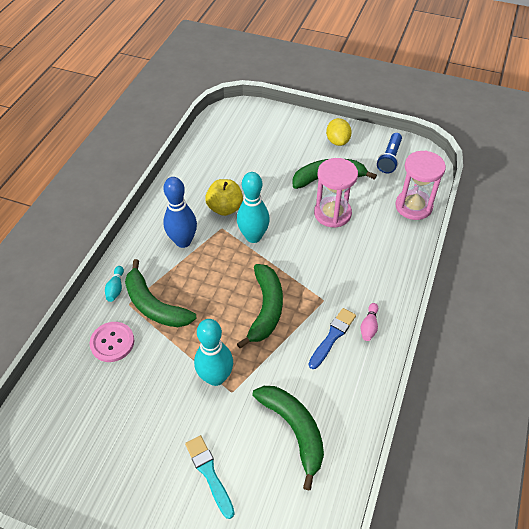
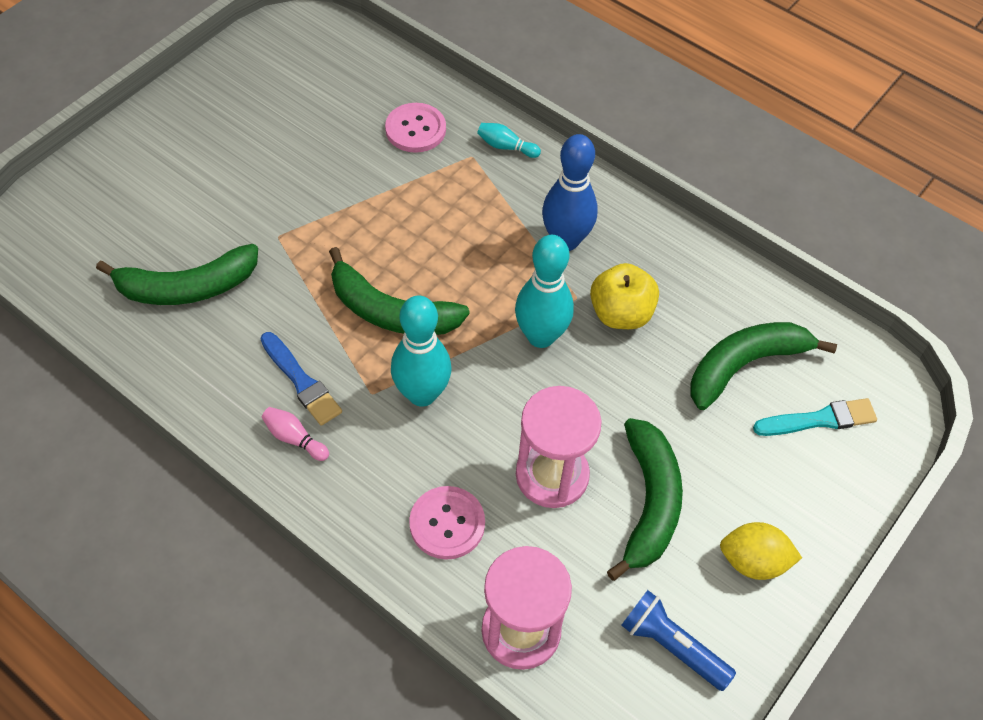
camera: 105 degrees right, 5 degrees up
(154, 305) = (456, 183): green banana -> green banana (744, 365)
(209, 473) = (184, 187): turquoise brush -> turquoise brush (819, 419)
(216, 377) = (308, 224): turquoise bowling pin -> turquoise bowling pin (422, 394)
(379, 246) = (447, 524): none -> pink button

